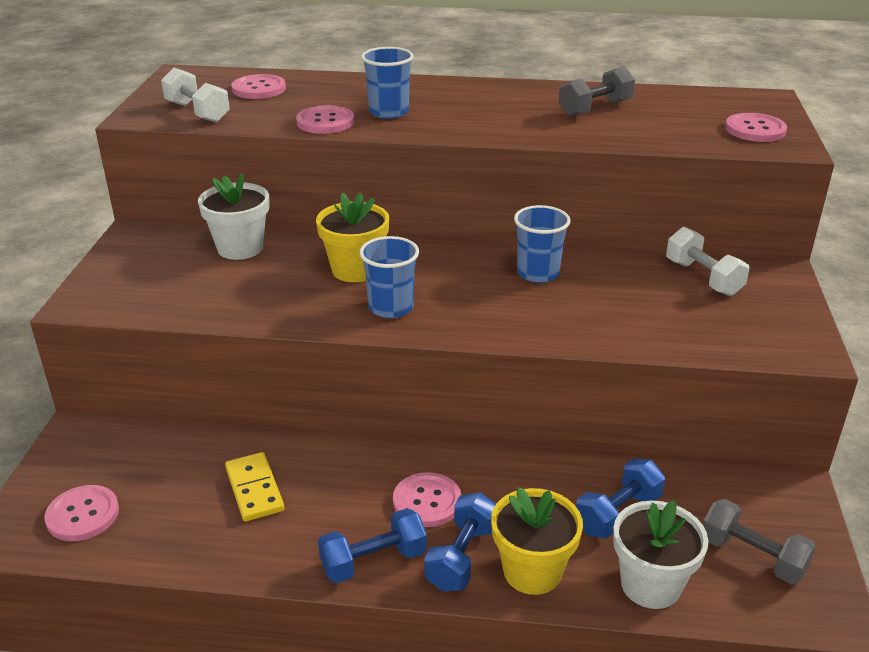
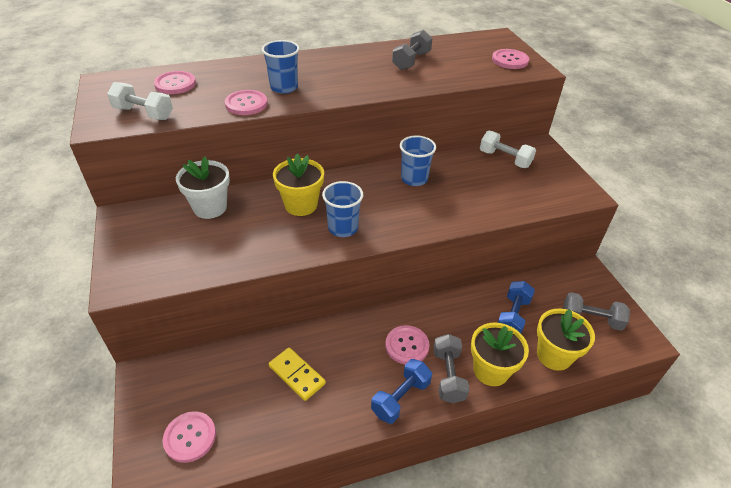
camera: 25 degrees left, 10 degrees up
(462, 557) = (448, 376): blue dumbbell -> grey dumbbell
(650, 585) = (554, 355): white flower pot -> yellow flower pot

